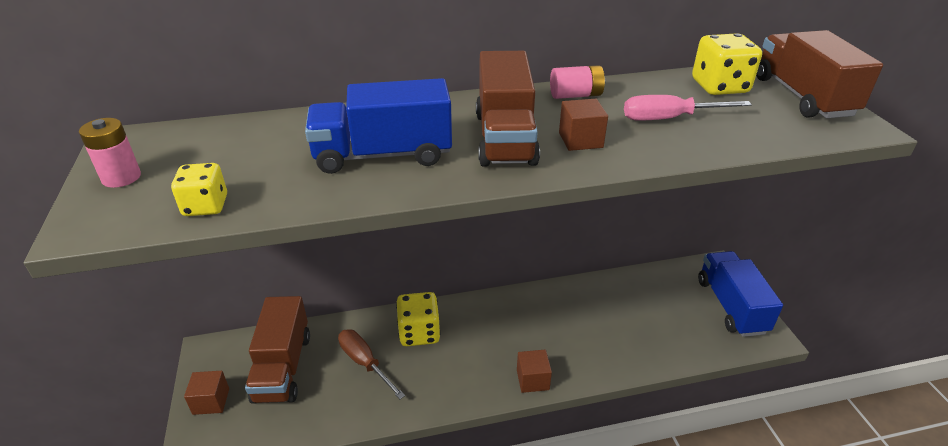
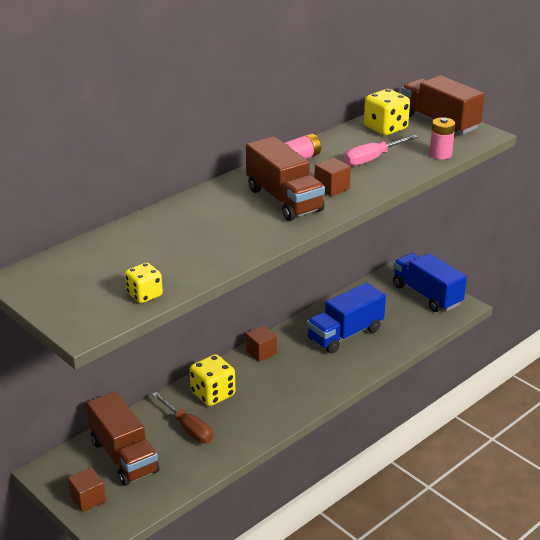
camera: 30 degrees left, 5 degrees down
(121, 177) = (58, 299): pink battery -> pink battery (440, 154)
(365, 363) = (188, 428): brown screwdriver -> brown screwdriver turned 150 degrees counterclockwise
(383, 155) = (218, 233): blue truck -> blue truck (345, 334)
(532, 380) = (323, 391): brown cube -> brown cube (261, 352)

